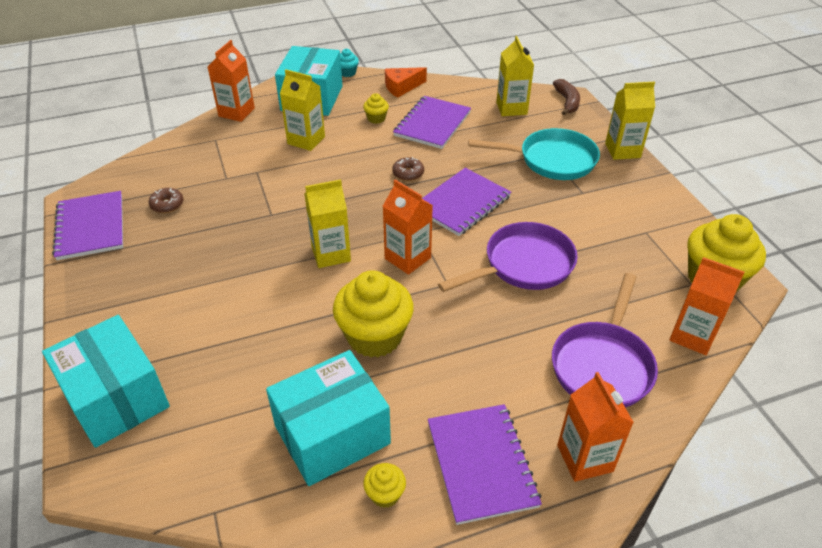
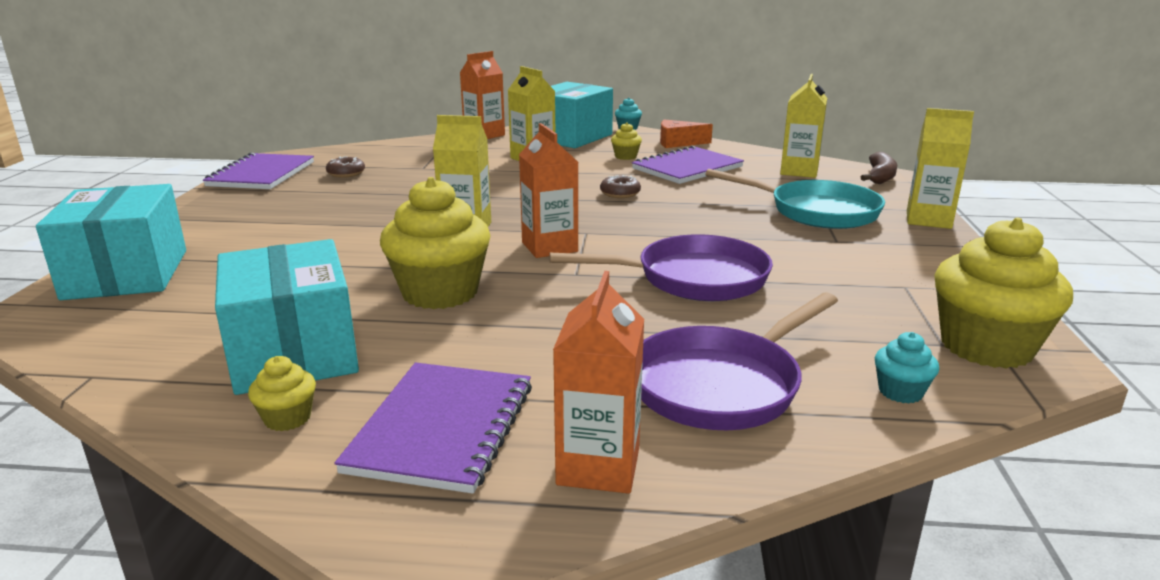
camera: 25 degrees right, 20 degrees down
(332, 434) = (294, 352): turquoise box -> turquoise box turned 75 degrees clockwise
(462, 203) = (662, 222): purple notebook -> none
(692, 336) = (900, 392): orange carton -> turquoise cupcake

